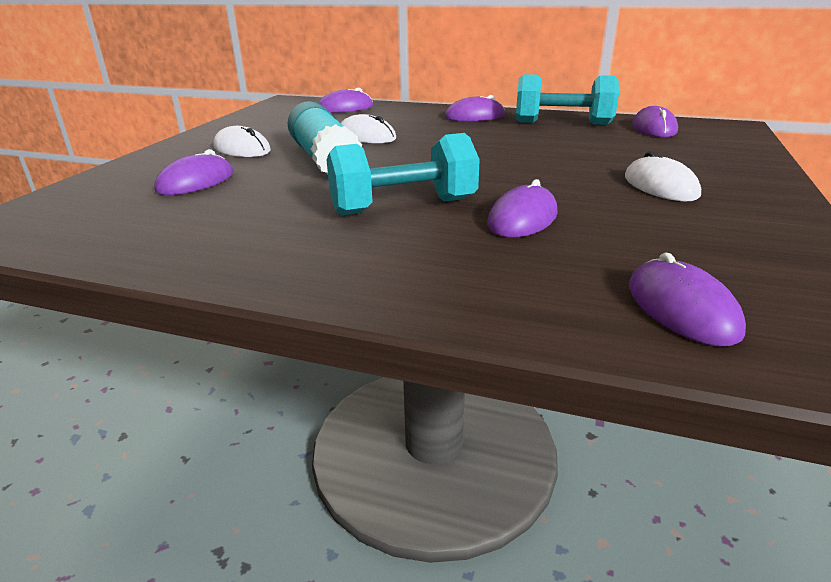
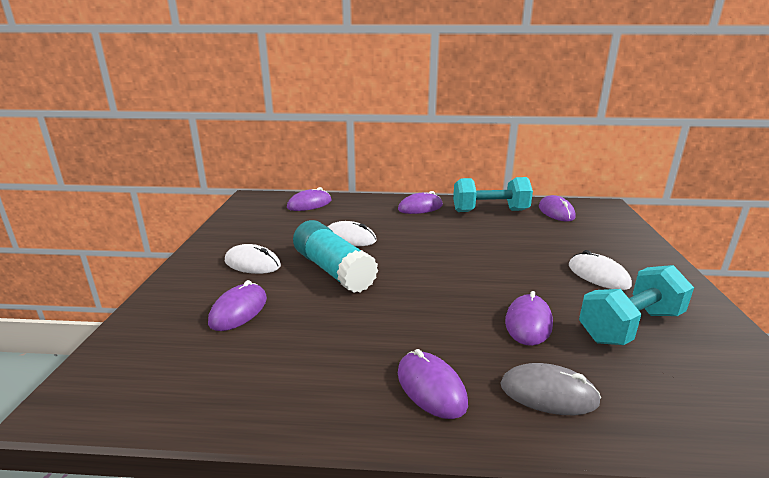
camera: 15 degrees left, 5 degrees down
(403, 207) = (433, 321): turquoise dumbbell -> turquoise dumbbell (630, 326)
(491, 278) = (548, 393): none -> grey mouse
(681, 308) = (688, 403): purple mouse -> purple mouse (431, 387)

